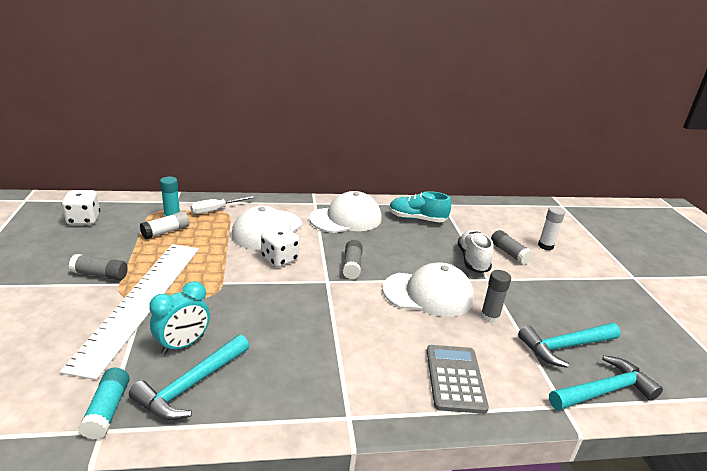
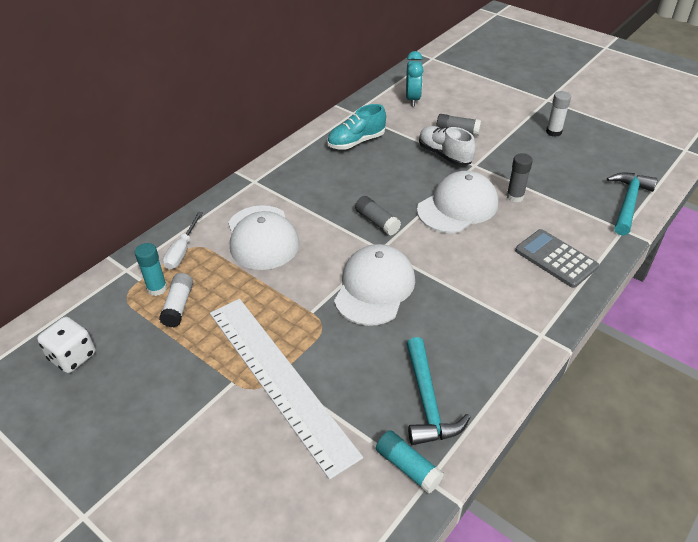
camera: 40 degrees left, 15 degrees up
(100, 275) = (201, 389): grey glue stick -> none
(183, 344) = (372, 381): turquoise clock -> turquoise clock (412, 99)
(279, 259) = (317, 257): white dice -> none
(346, 218) = (304, 179): white cap -> white cap (374, 288)
(545, 246) = (470, 107): white glue stick -> white glue stick (553, 132)
(565, 347) = (577, 186): turquoise hammer -> none

